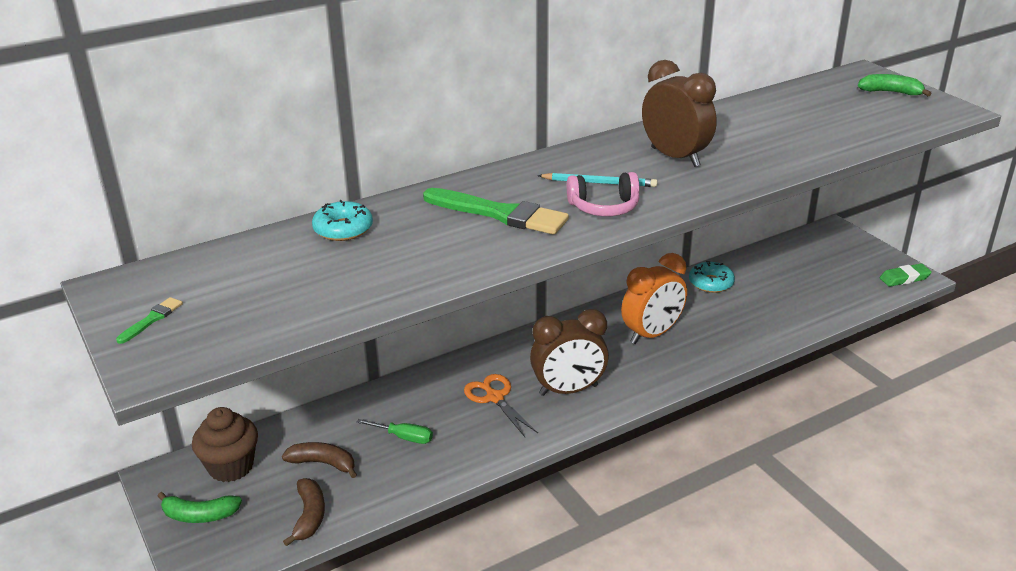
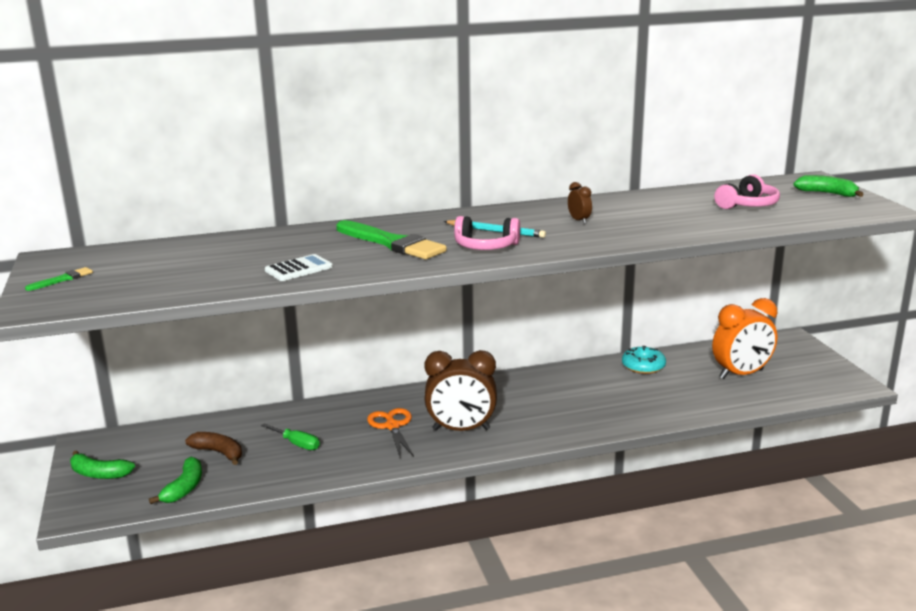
camera: 15 degrees right, 10 degrees down
(231, 467) = (144, 444): brown cupcake -> none
(309, 516) = (184, 488): brown banana -> green banana
(343, 229) = (255, 241): turquoise donut -> none
(423, 266) = (299, 269): none -> white calculator
(652, 334) = (563, 398): orange clock -> orange clock (741, 374)
(675, 157) = (579, 220): brown clock -> brown clock, size x0.43
(826, 116) = (747, 205): none -> pink headphones
(904, 278) = (843, 384): green eraser -> none

